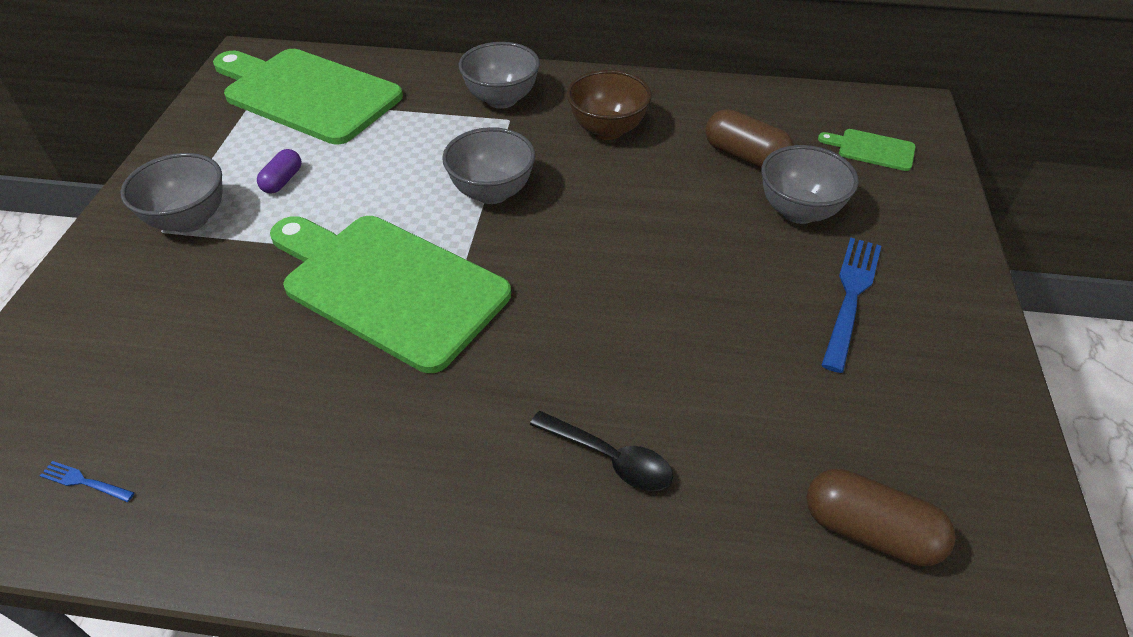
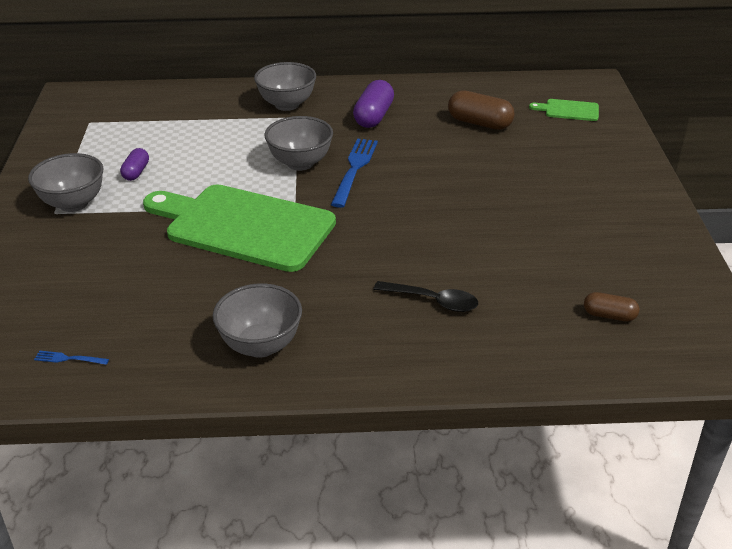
camera: 10 degrees left, 10 degrees down
(307, 94) = (131, 115): green cutting board -> none
(607, 130) = (374, 116): brown bowl -> purple capsule
(798, 211) = (525, 152): grey bowl -> grey bowl (261, 345)
(850, 296) = (572, 196): blue fork -> blue fork (354, 169)
(869, 530) = (609, 315): brown capsule -> brown capsule, size x0.59

